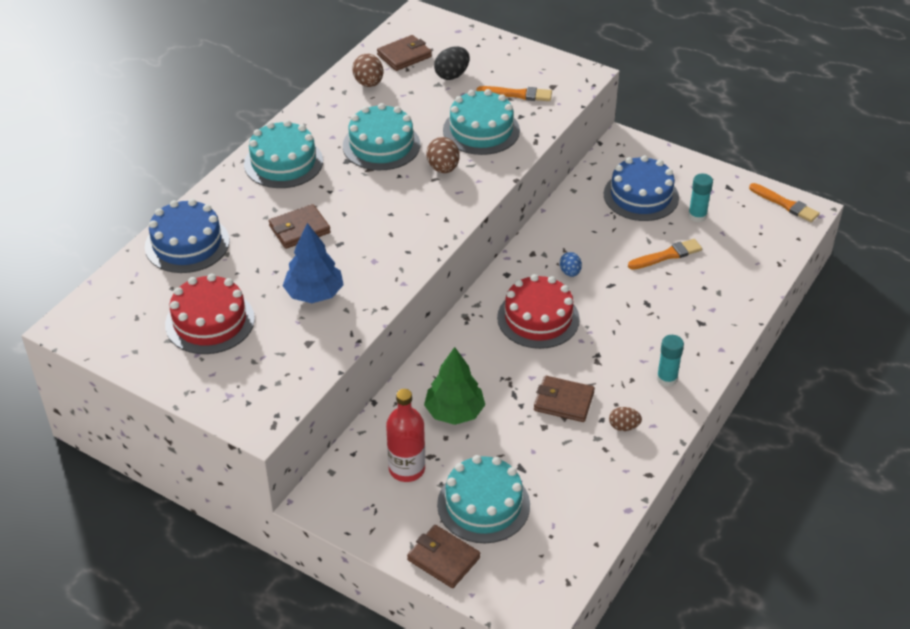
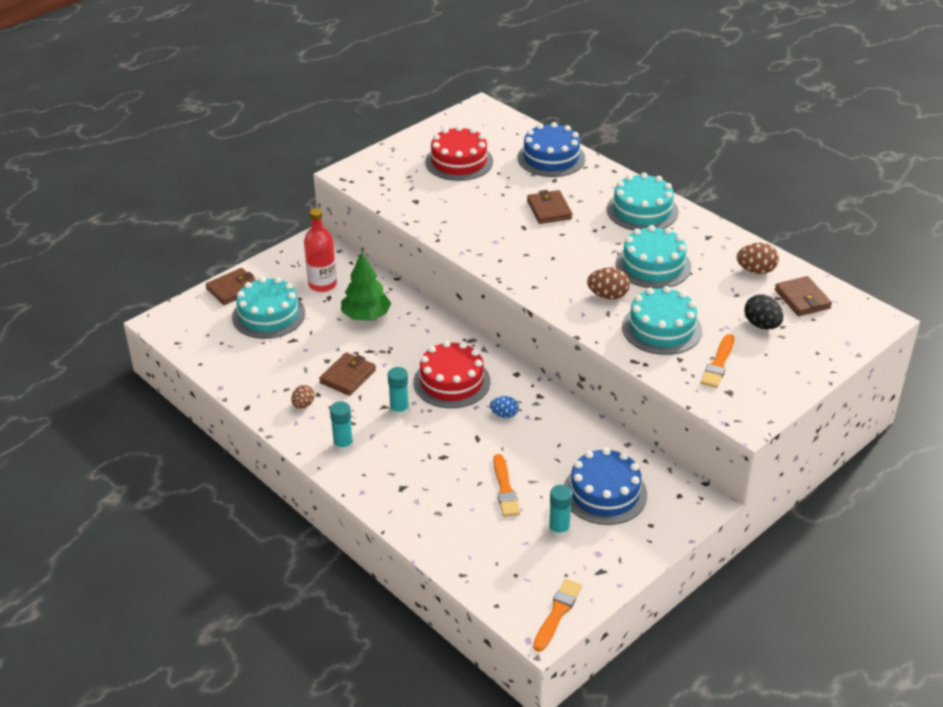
camera: 105 degrees right, 5 degrees down
(314, 294) = (468, 209): blue tree -> none
(597, 348) = (399, 410): none -> turquoise glue stick
(785, 204) = (557, 613): orange brush -> orange brush turned 150 degrees clockwise

